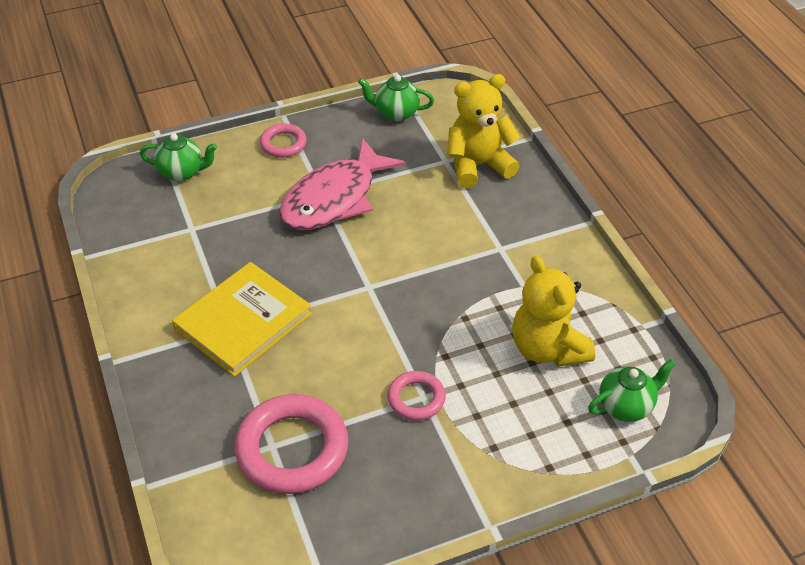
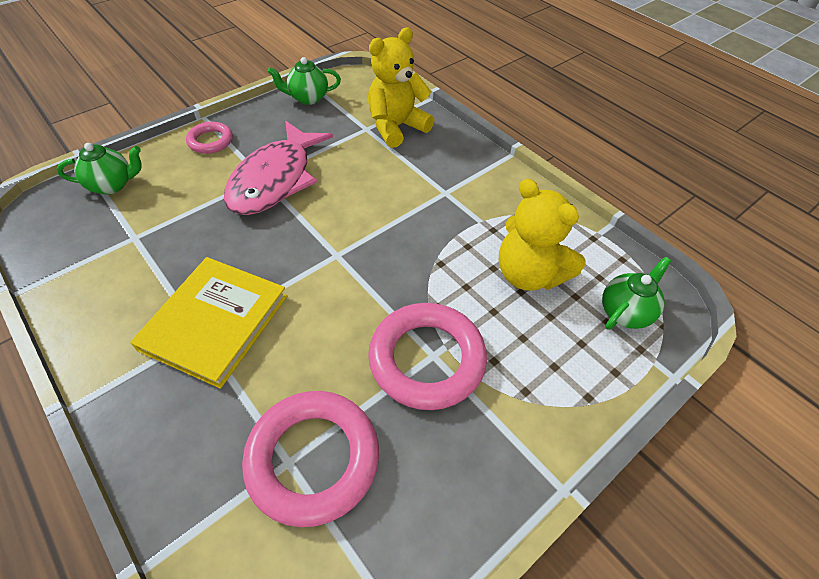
camera: 20 degrees left, 5 degrees up
(416, 398) = (427, 359): pink ring -> pink ring, size x1.88

